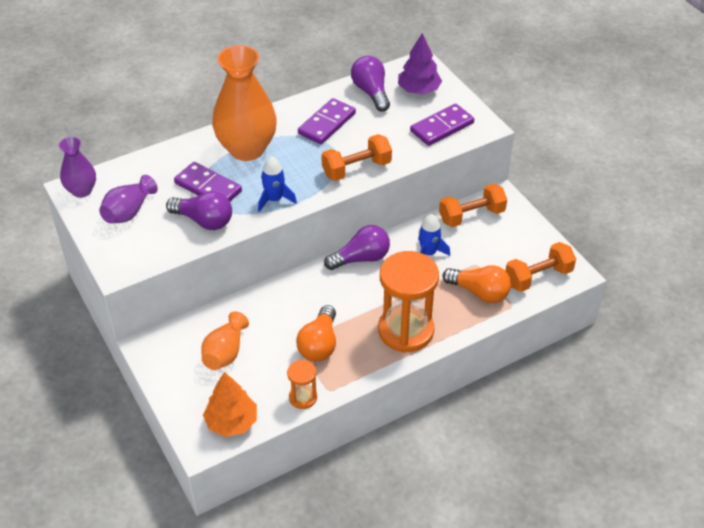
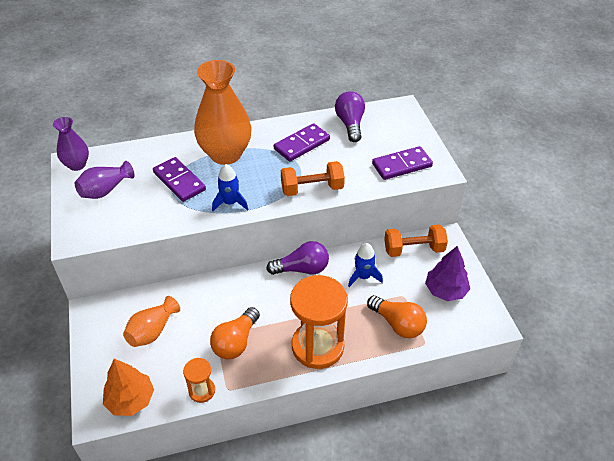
camera: 15 degrees right, 0 degrees up
(204, 221) = (163, 210): purple light bulb -> none
(418, 90) = (392, 129): purple tree -> purple tree (445, 290)
(538, 277) = (458, 321): orange dumbbell -> none

